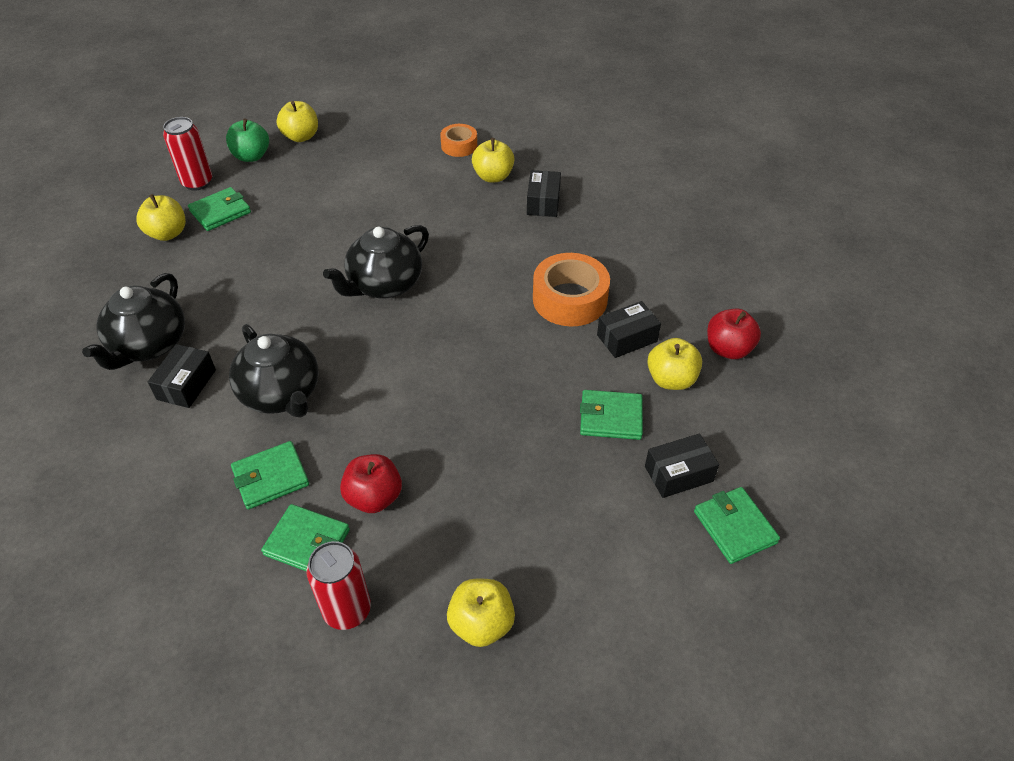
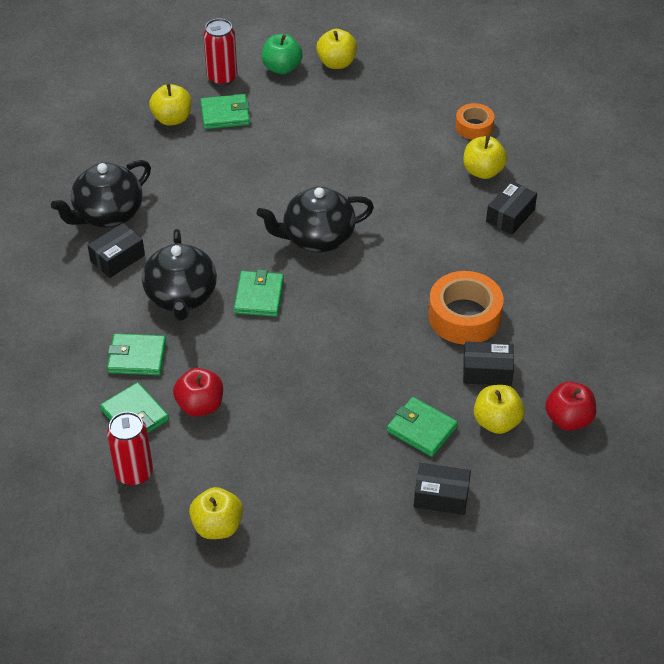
camera: 30 degrees right, 0 degrees up
(734, 527) = (453, 554): green wallet -> green wallet (259, 296)

